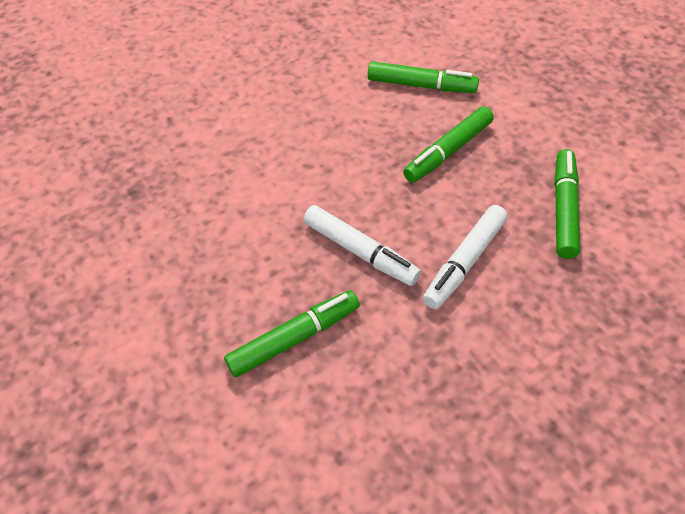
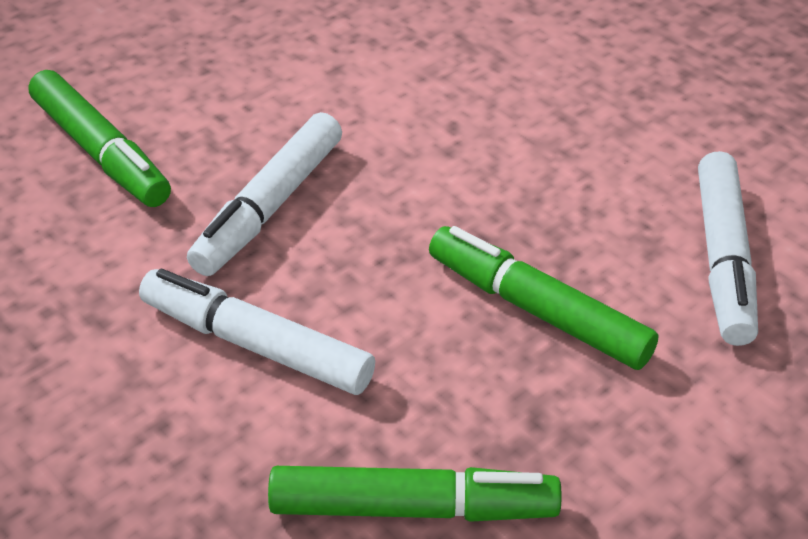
camera: 80 degrees right, 10 degrees down
(421, 85) = (723, 259): green marker -> white marker

